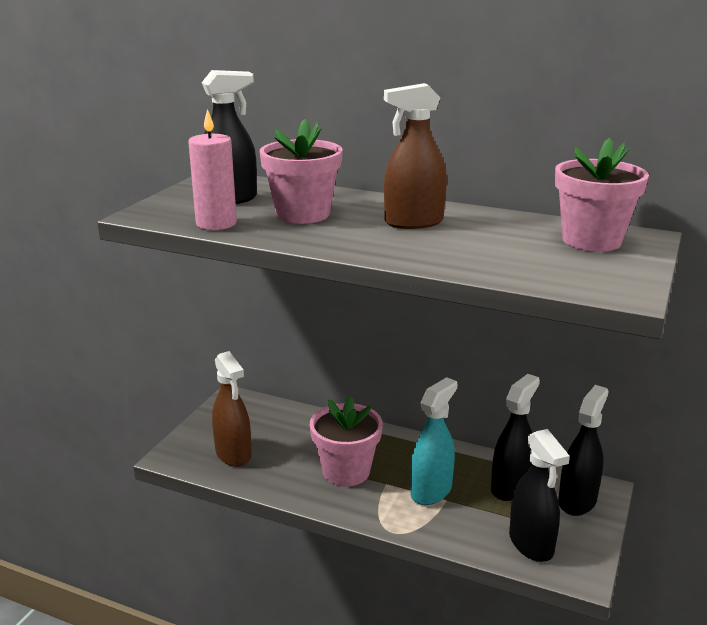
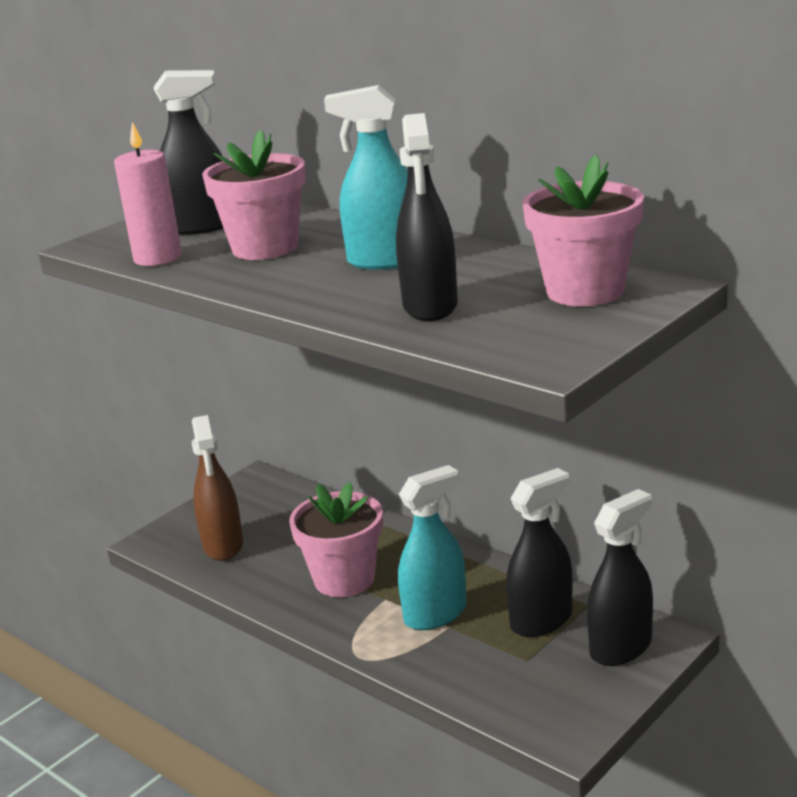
camera: 20 degrees right, 0 degrees up
(413, 222) = (385, 261): brown spray bottle -> turquoise spray bottle
(531, 544) = (524, 692): black spray bottle -> black spray bottle (430, 306)

